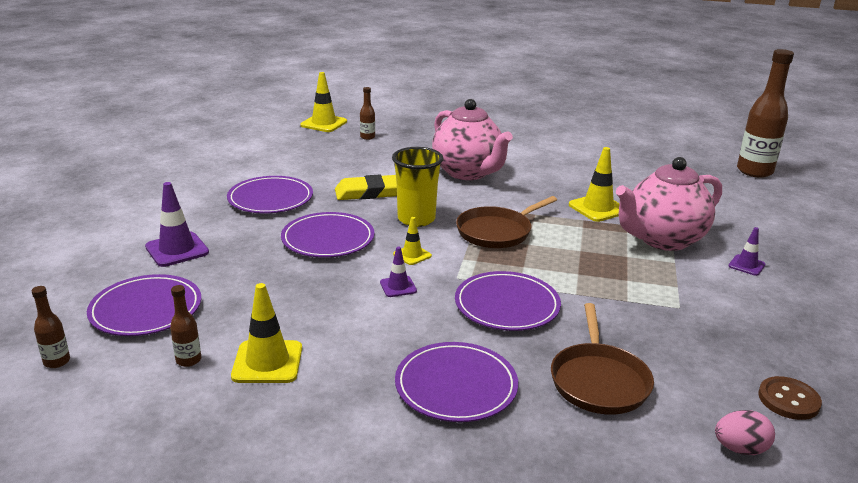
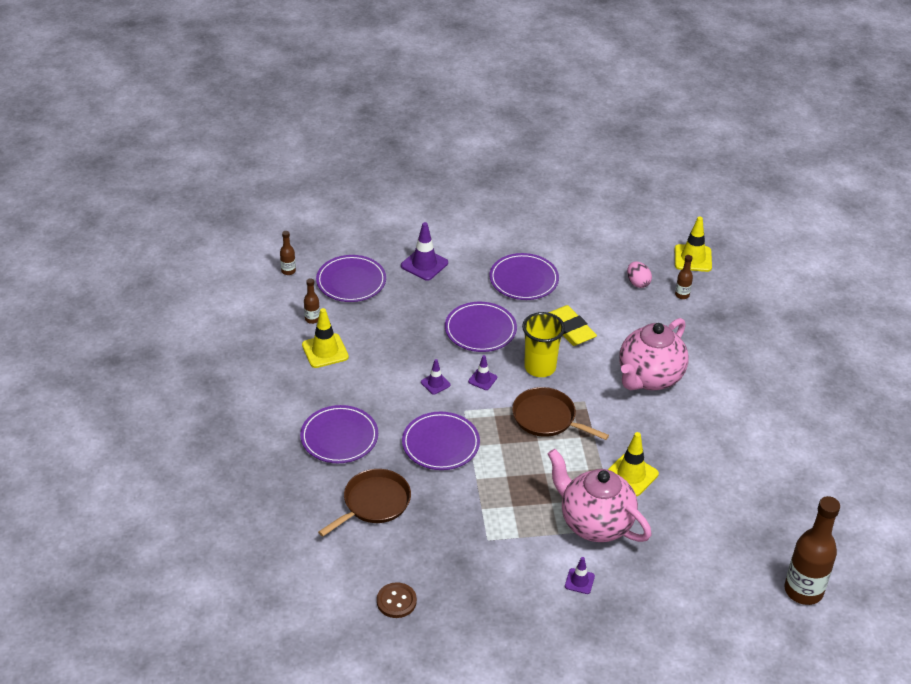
camera: 70 degrees right, 15 degrees up
(412, 255) = (482, 379): yellow traffic cone -> purple traffic cone
(599, 381) = (374, 503): brown pan -> brown pan turned 150 degrees clockwise
(740, 449) = (335, 575): pink egg -> pink egg (637, 283)

